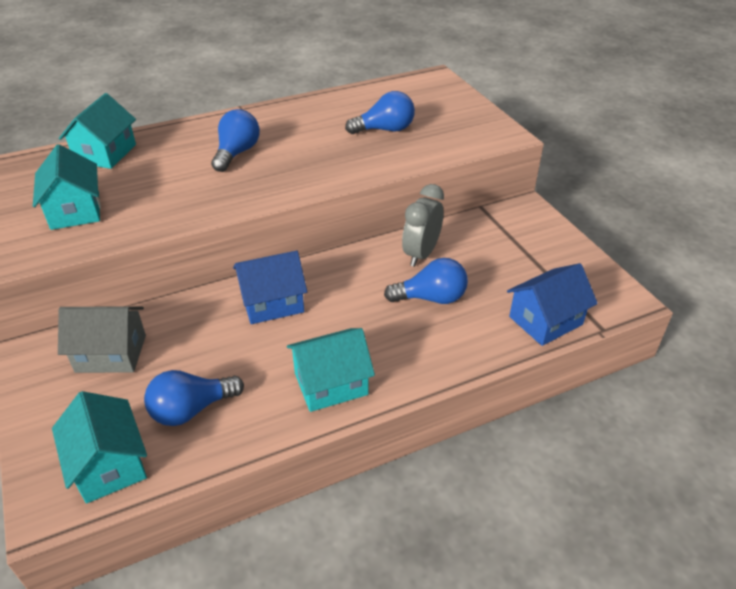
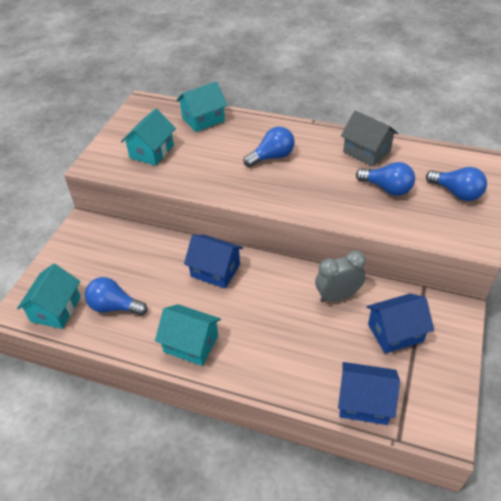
camera: 45 degrees right, 5 degrees up
(111, 353) = (113, 247): grey house -> grey house (366, 151)
(431, 298) = (308, 331): blue light bulb -> blue light bulb (456, 193)
(502, 253) = (395, 332): none -> blue house

